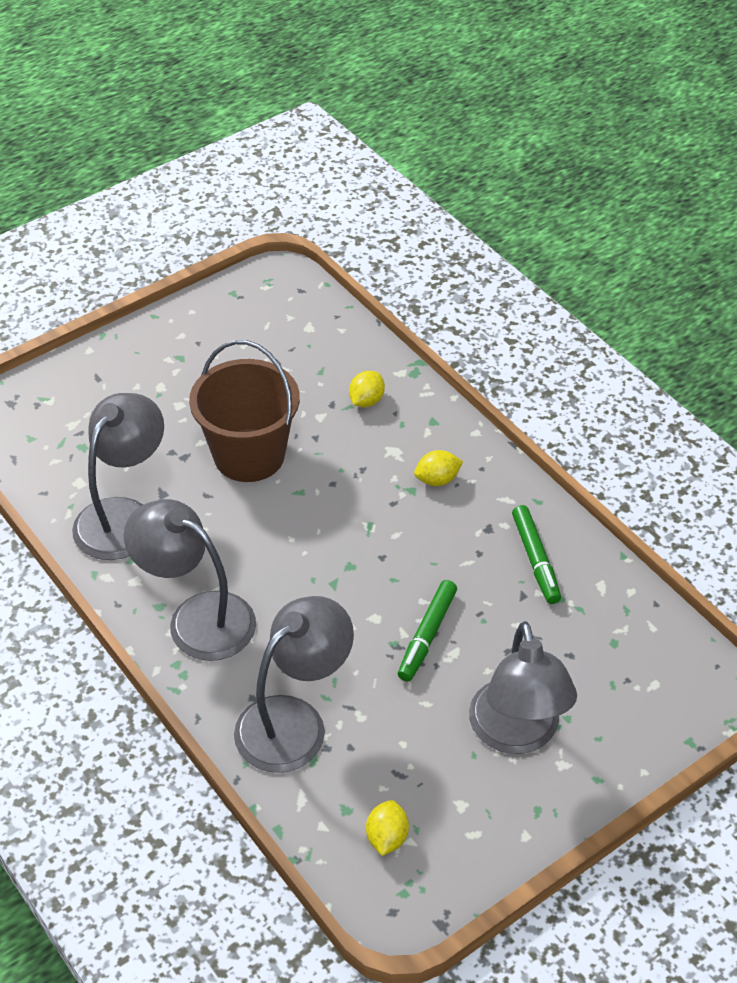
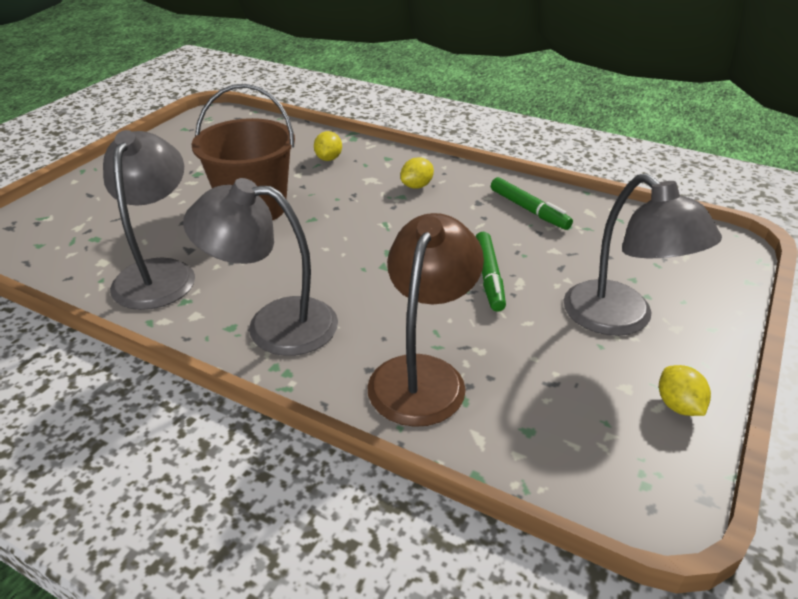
camera: 25 degrees left, 10 degrees down
(294, 721) = (422, 374): grey lamp -> brown lamp
(387, 837) = (587, 440): yellow lemon -> yellow lemon (678, 406)

